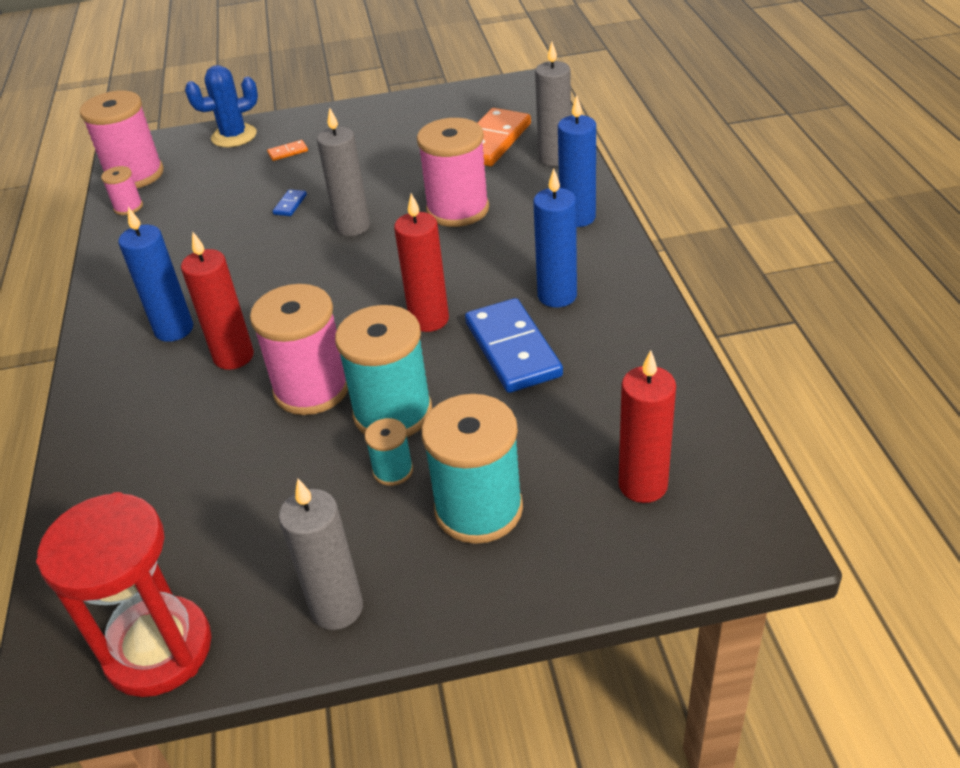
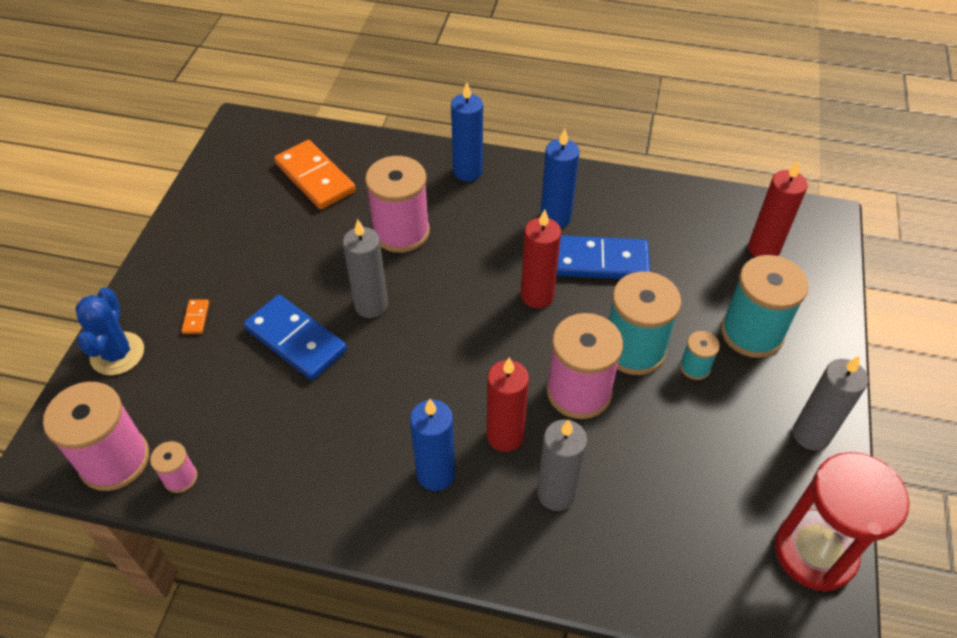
camera: 70 degrees left, 10 degrees up
(290, 204) = (296, 339): blue domino -> blue domino, size x2.41
(555, 158) = (375, 153): grey candle -> grey candle (556, 493)

